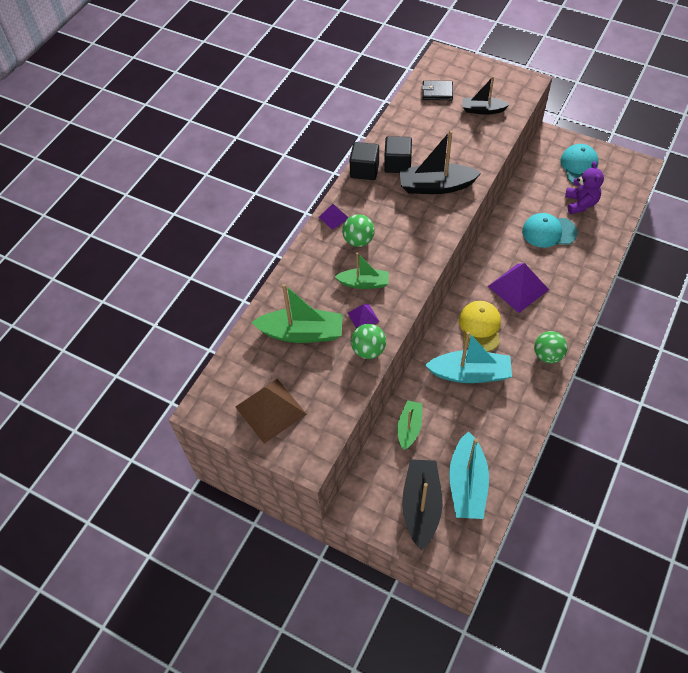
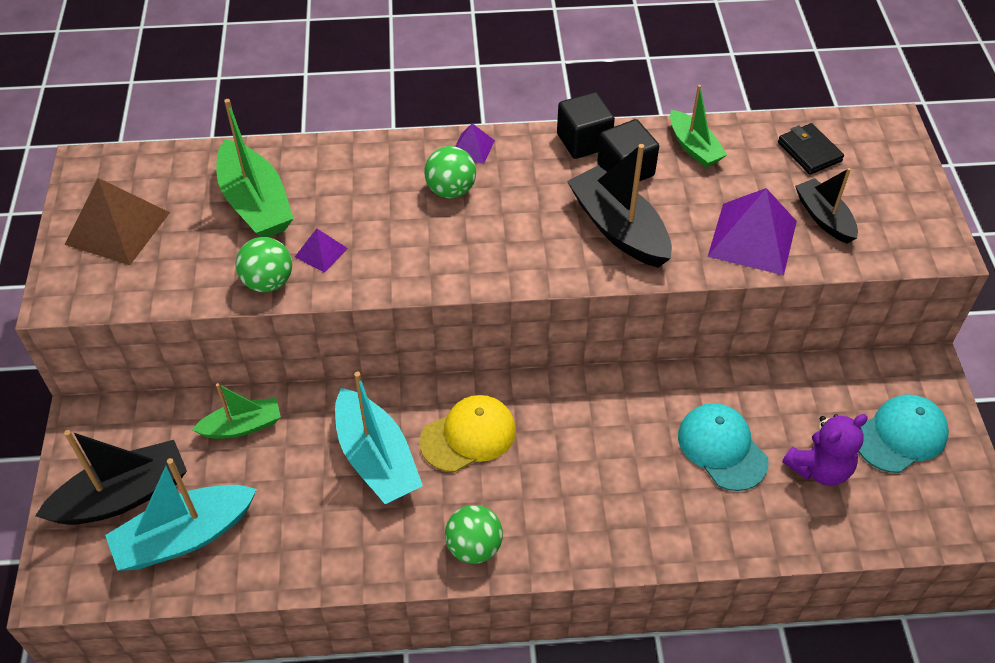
camera: 55 degrees right, 5 degrees down
(364, 283) = (380, 228): green boat -> green boat (694, 147)
(518, 287) = (577, 453): purple pyramid -> purple pyramid (752, 238)

